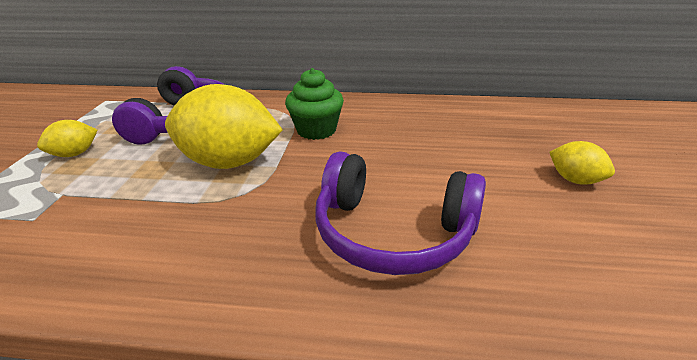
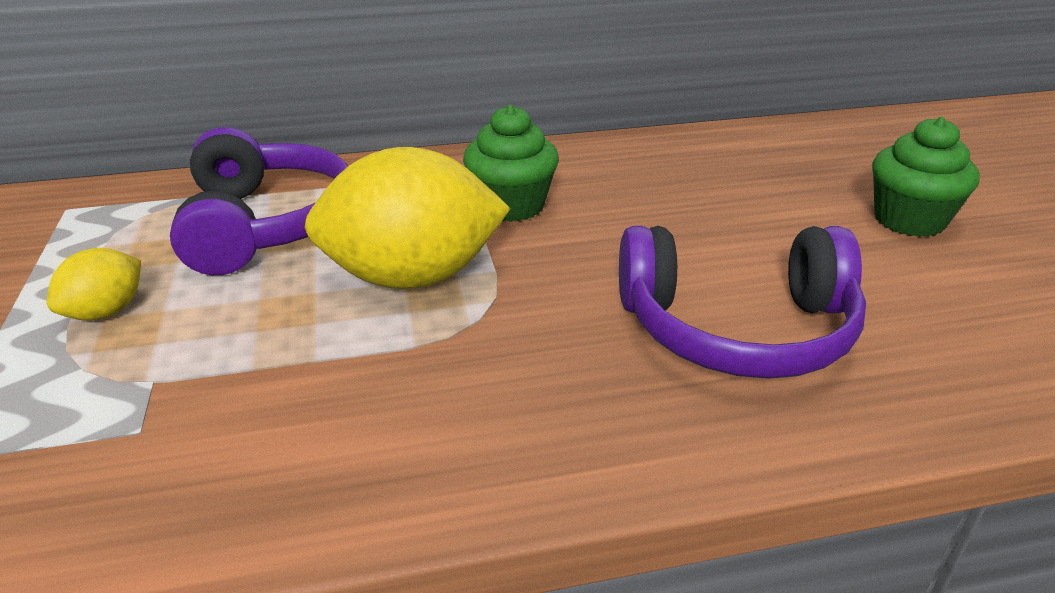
camera: 20 degrees left, 0 degrees up
(575, 180) = (909, 220): yellow lemon -> green cupcake

